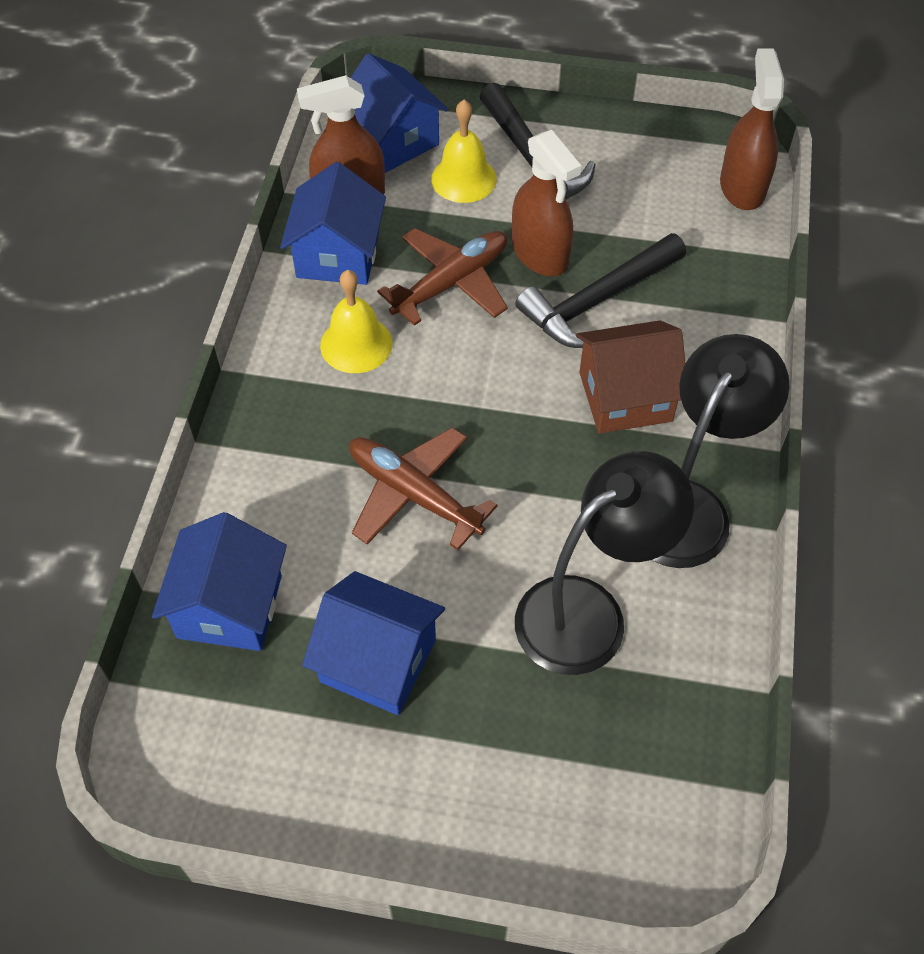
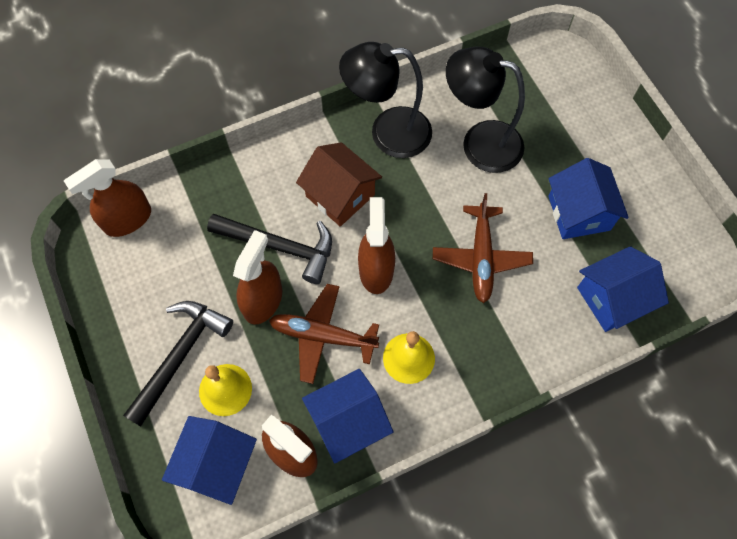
camera: 125 degrees left, 10 degrees up
(490, 375) = (376, 270): none -> brown spray bottle

